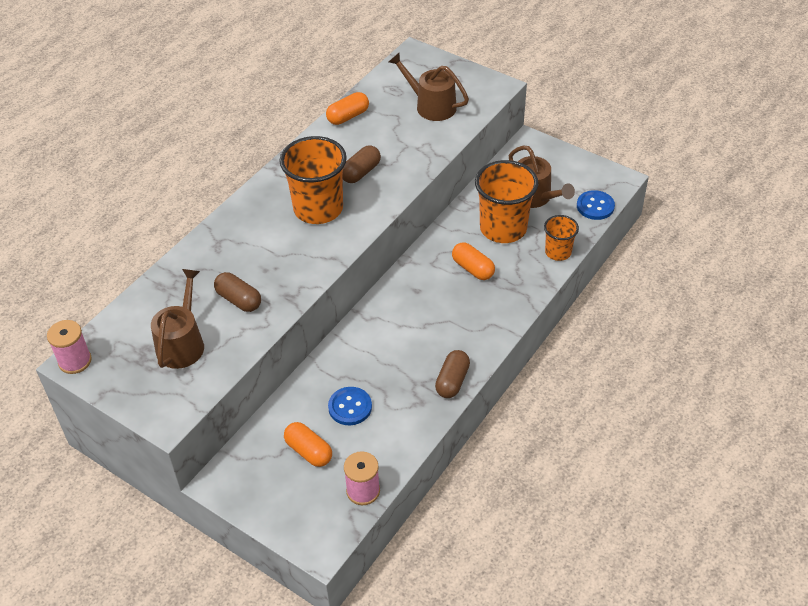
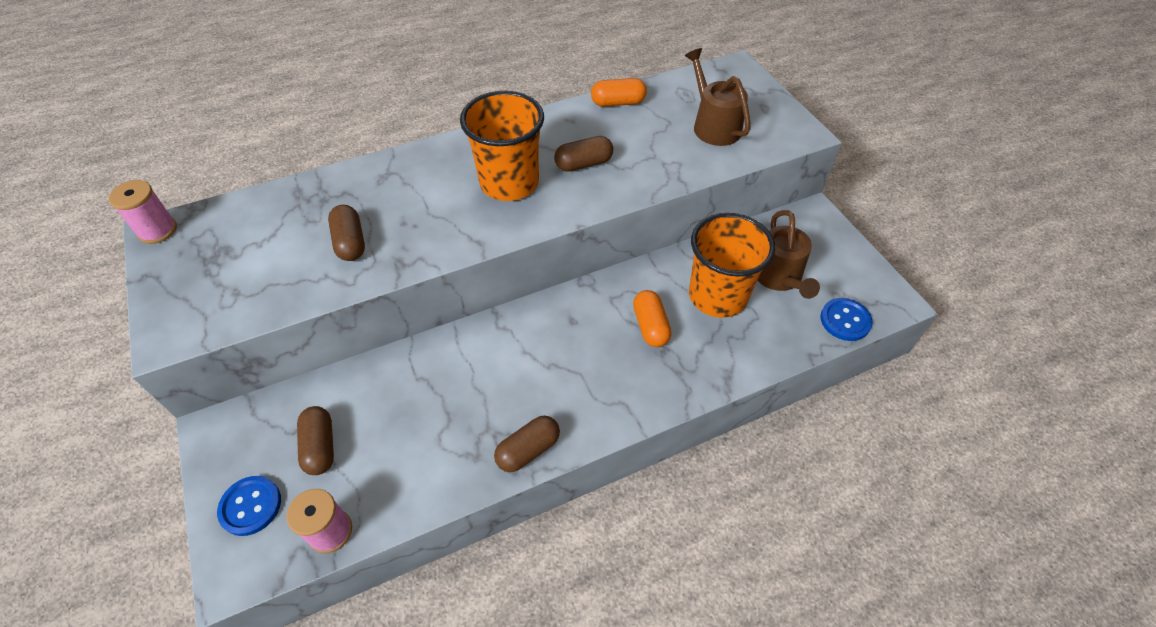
camera: 30 degrees right, 5 degrees up
(182, 343) = (258, 262): brown watering can -> none
(308, 451) = (320, 447): orange capsule -> brown capsule
(350, 407) = (401, 418): blue button -> blue button (250, 506)
(558, 252) = (762, 354): orange cup -> none

